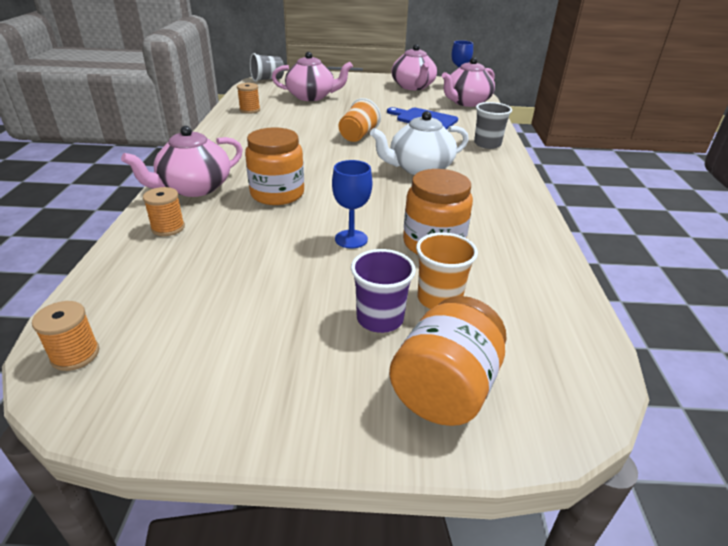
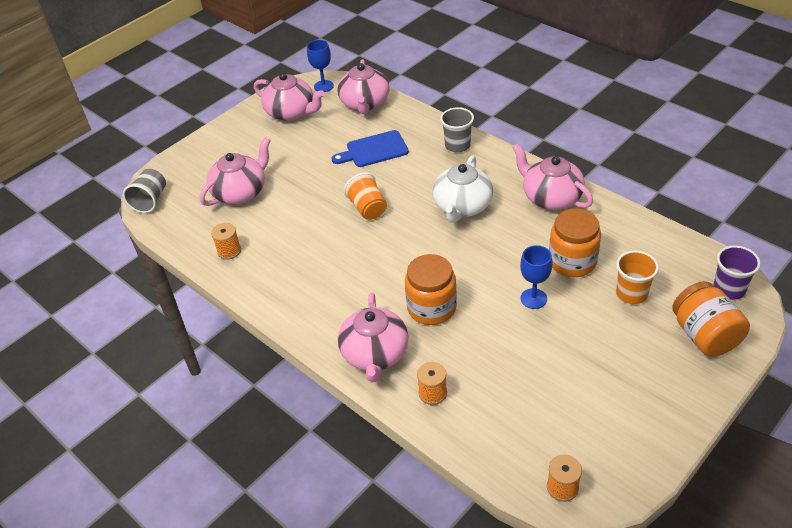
camera: 45 degrees left, 10 degrees up
(380, 318) = (630, 330): purple cup -> purple cup (729, 289)
(501, 203) = (551, 197): none -> pink teapot

